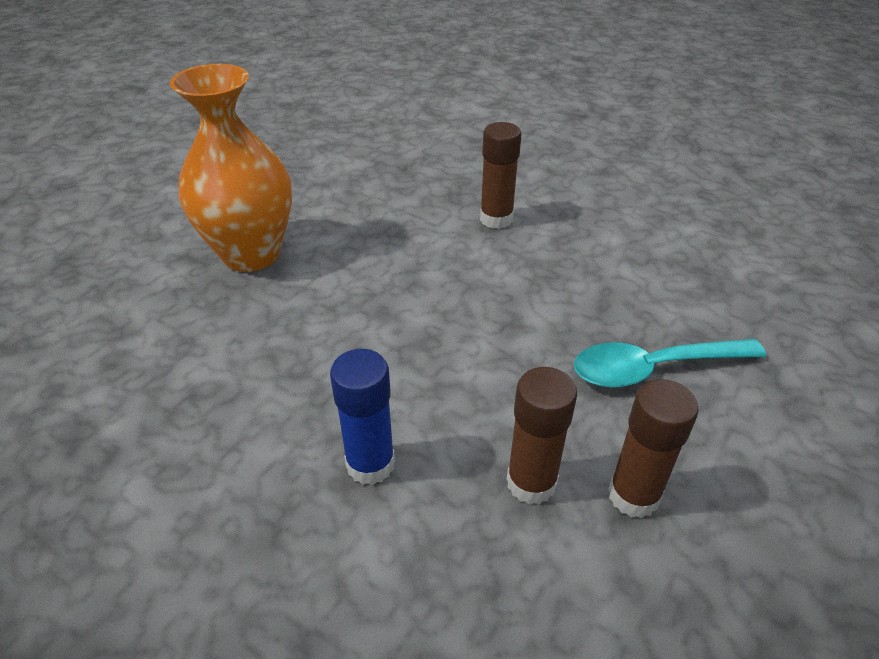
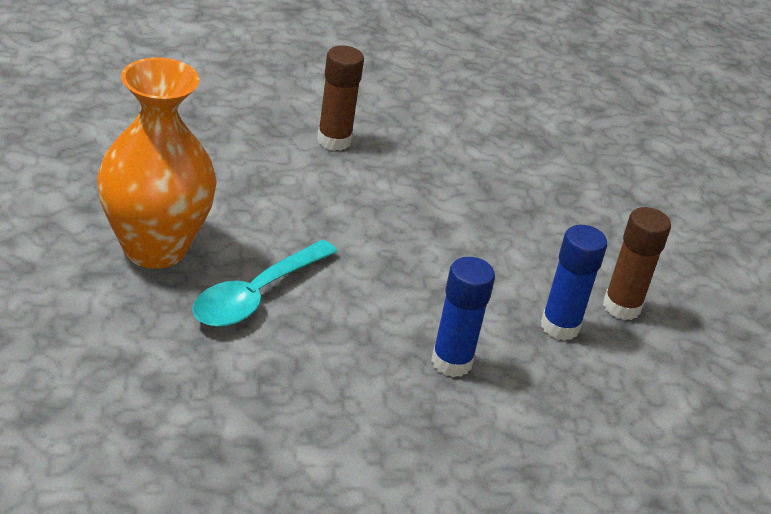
camera: 45 degrees left, 5 degrees down
(531, 483) = (560, 326): brown glue stick -> blue glue stick
(653, 368) = (561, 221): turquoise spoon -> turquoise spoon (257, 295)

